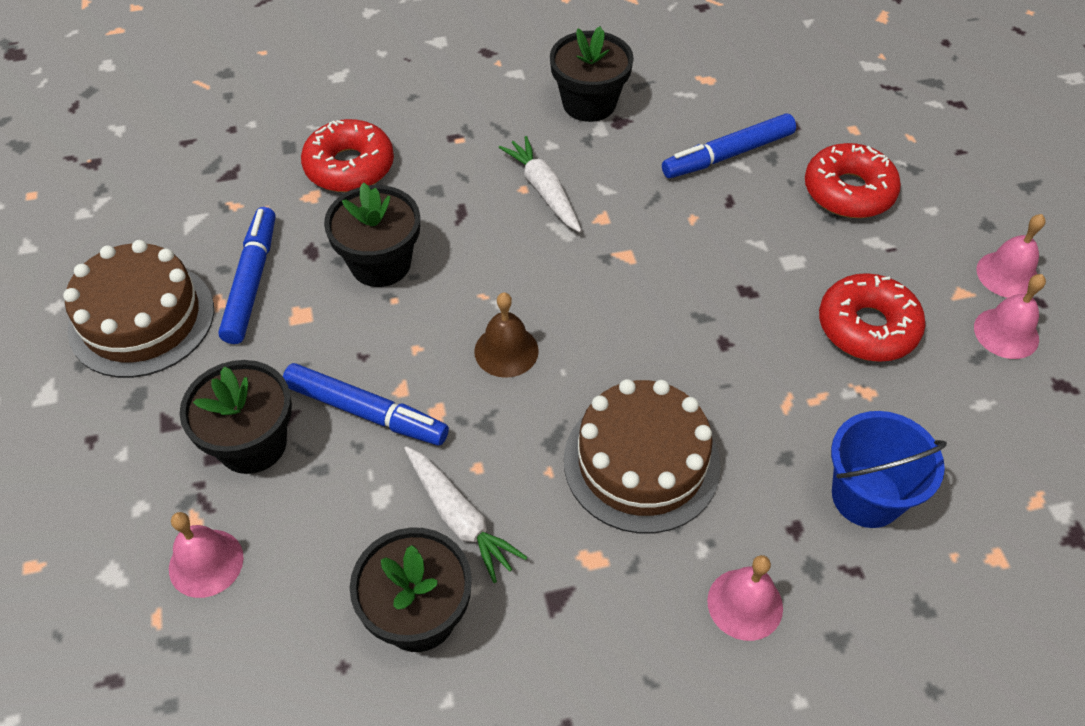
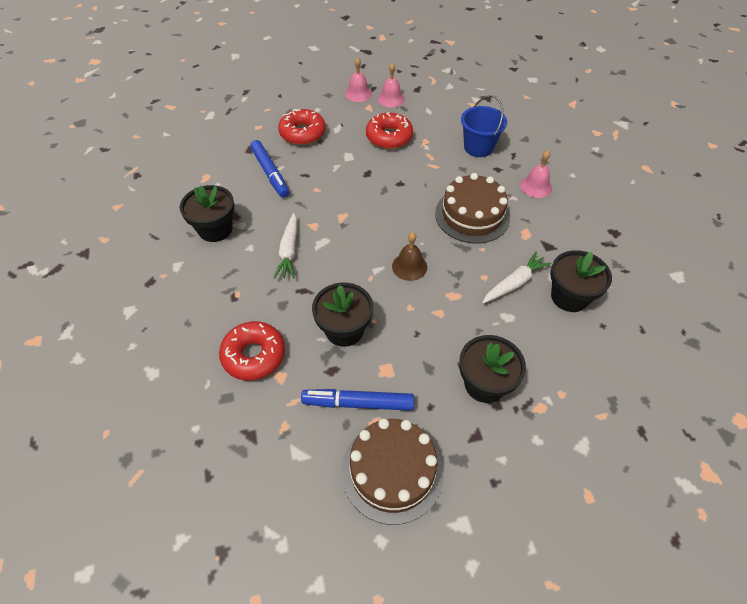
camera: 90 degrees left, 0 degrees up
(206, 563) = (564, 396): pink bell -> none
(366, 412) = (456, 328): blue marker -> none
(543, 191) = (289, 251): white carrot -> white carrot turned 60 degrees counterclockwise

